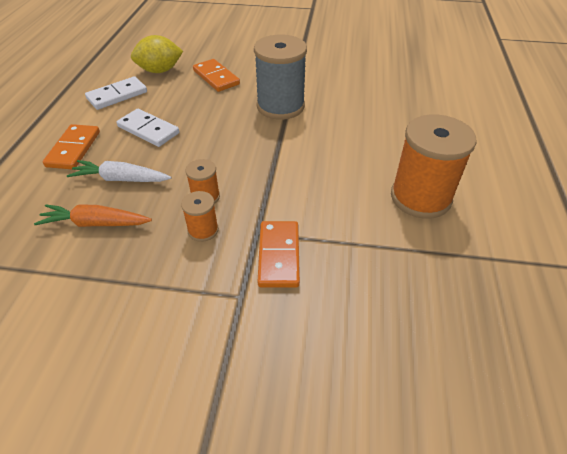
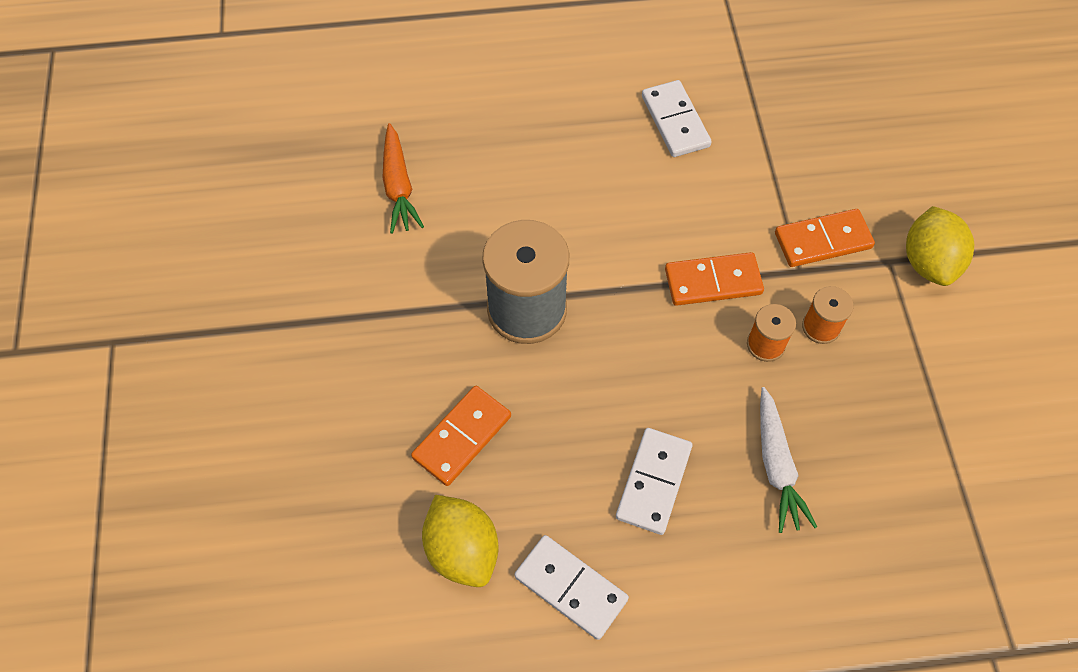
camera: 105 degrees left, 15 degrees up
(73, 149) = (740, 574): orange domino -> orange domino (713, 282)
(95, 223) = (865, 455): orange carrot -> orange carrot (398, 186)
(227, 328) = (929, 262): none -> yellow lemon
(420, 197) = (675, 121): orange spool -> white domino

